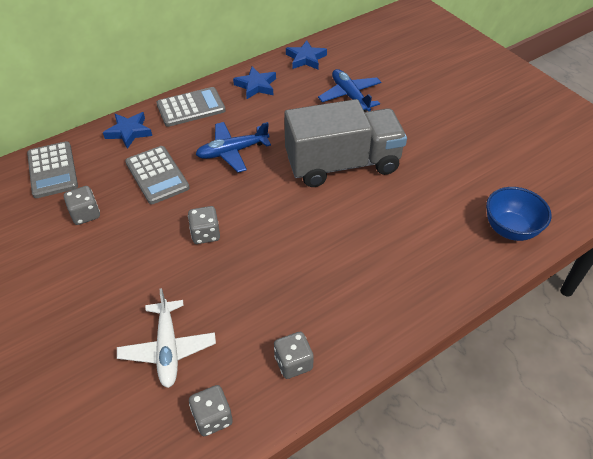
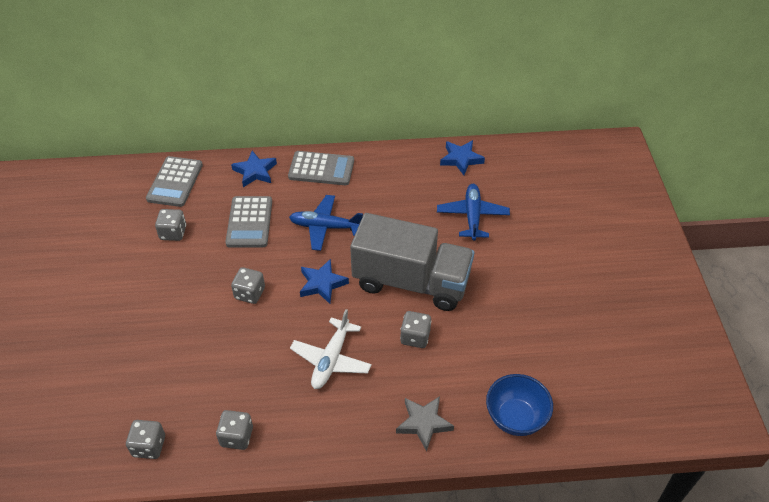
camera: 30 degrees right, 0 degrees up
(168, 348) = (156, 375): white plane -> white plane (331, 359)
(256, 86) = (393, 170): blue star -> blue star (322, 284)
(381, 205) = (415, 337): none -> grey dice
(445, 268) = (424, 423): none -> grey star

